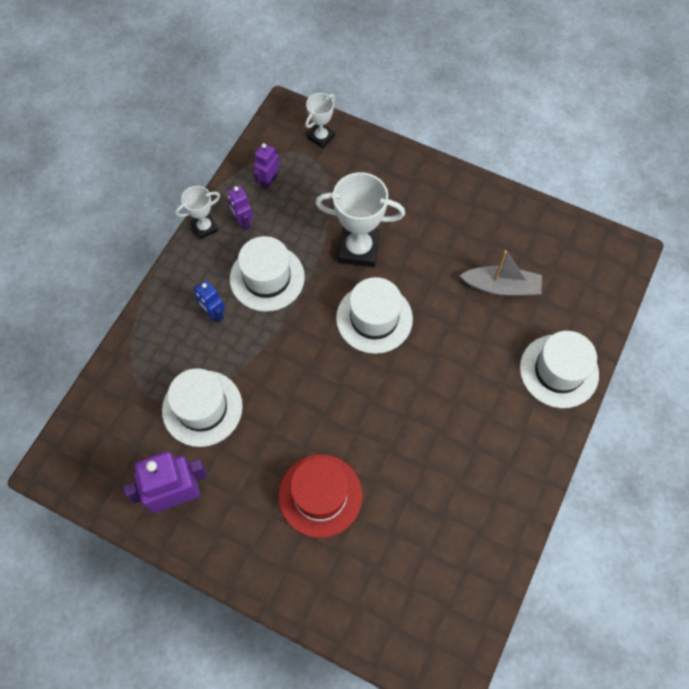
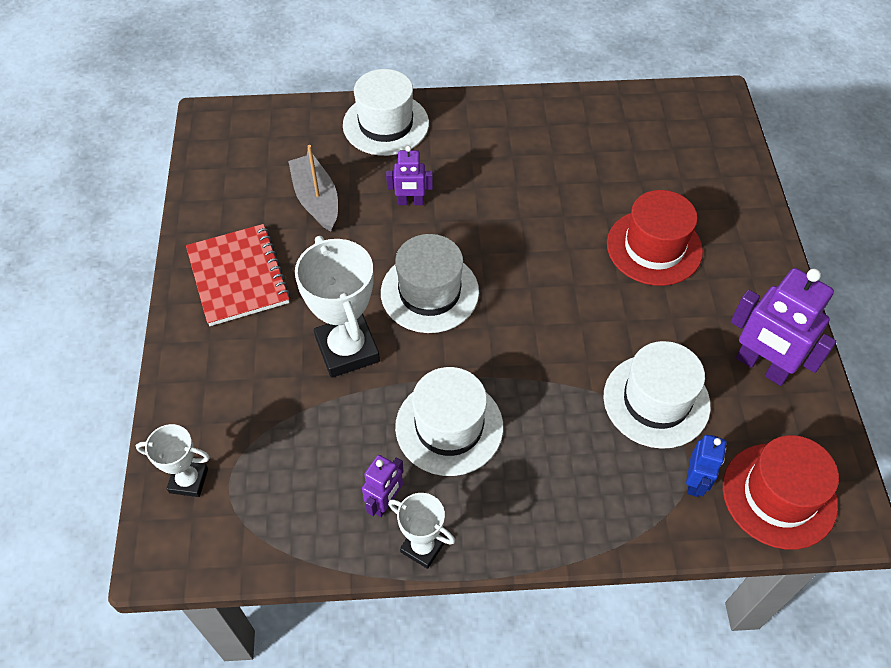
camera: 120 degrees left, 10 degrees down
(93, 436) = (779, 495): none -> red hat
(214, 314) = (537, 458): blue robot -> blue robot (695, 482)
(268, 181) = (300, 508): purple robot -> purple robot (410, 202)
(456, 213) = (238, 276): none -> red notebook

